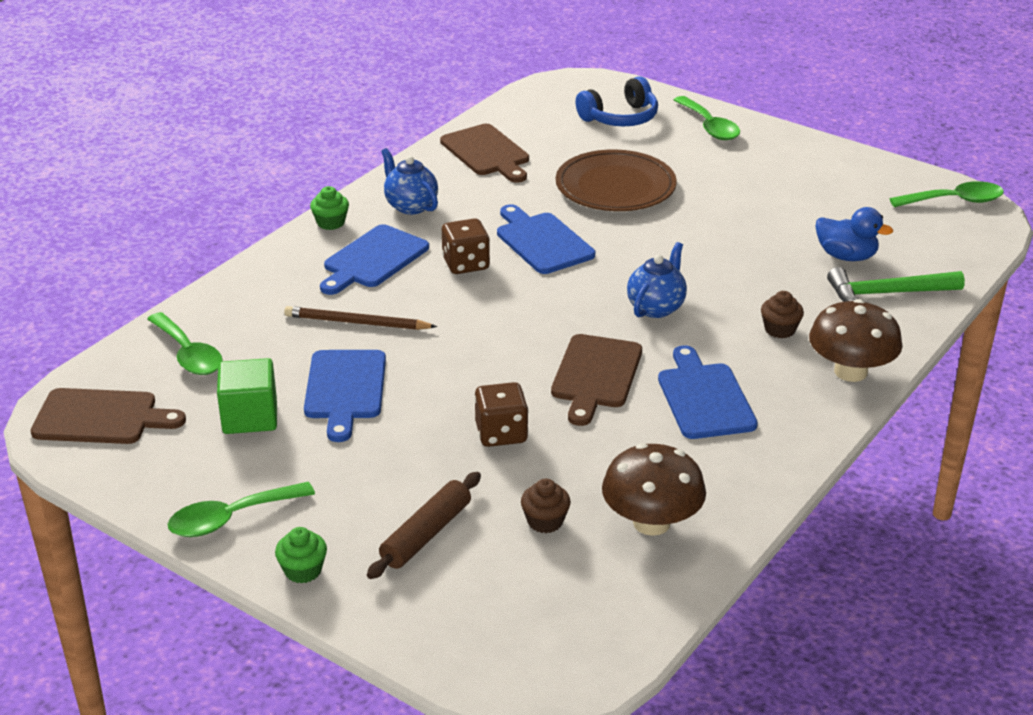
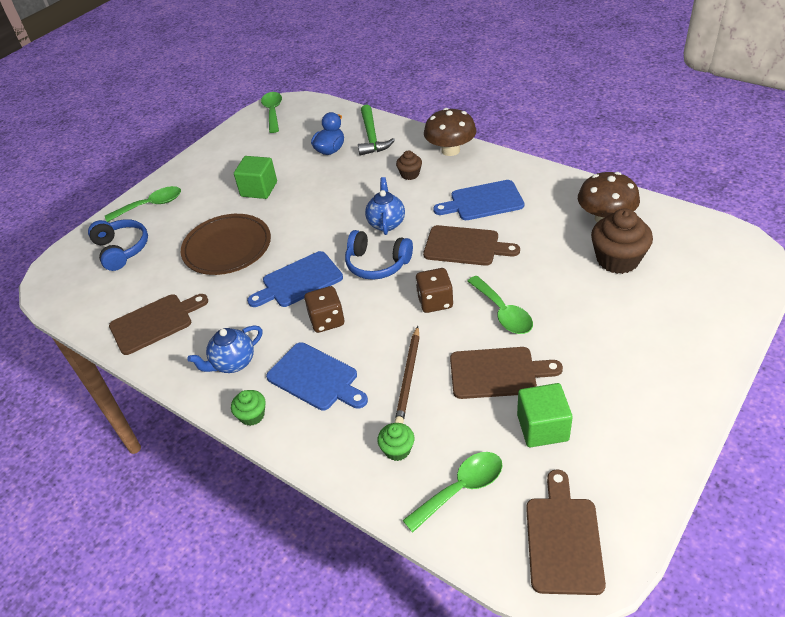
camera: 85 degrees left, 10 degrees up
(230, 518) = (665, 418): green spoon -> green spoon (503, 313)
(303, 570) = (704, 368): green cupcake -> green cupcake (397, 450)
(345, 389) = (497, 373): blue cutting board -> brown cutting board
(426, 534) = (647, 311): brown rolling pin -> none
(501, 433) = (535, 285): brown dice -> brown dice (435, 301)
(545, 521) = (617, 259): brown cupcake -> brown cupcake, size x1.91
(567, 300) = (377, 264): none -> blue headphones
(656, 307) = (386, 223): blue teapot -> blue teapot turned 60 degrees clockwise
(743, 201) = (259, 189): none -> green cube

